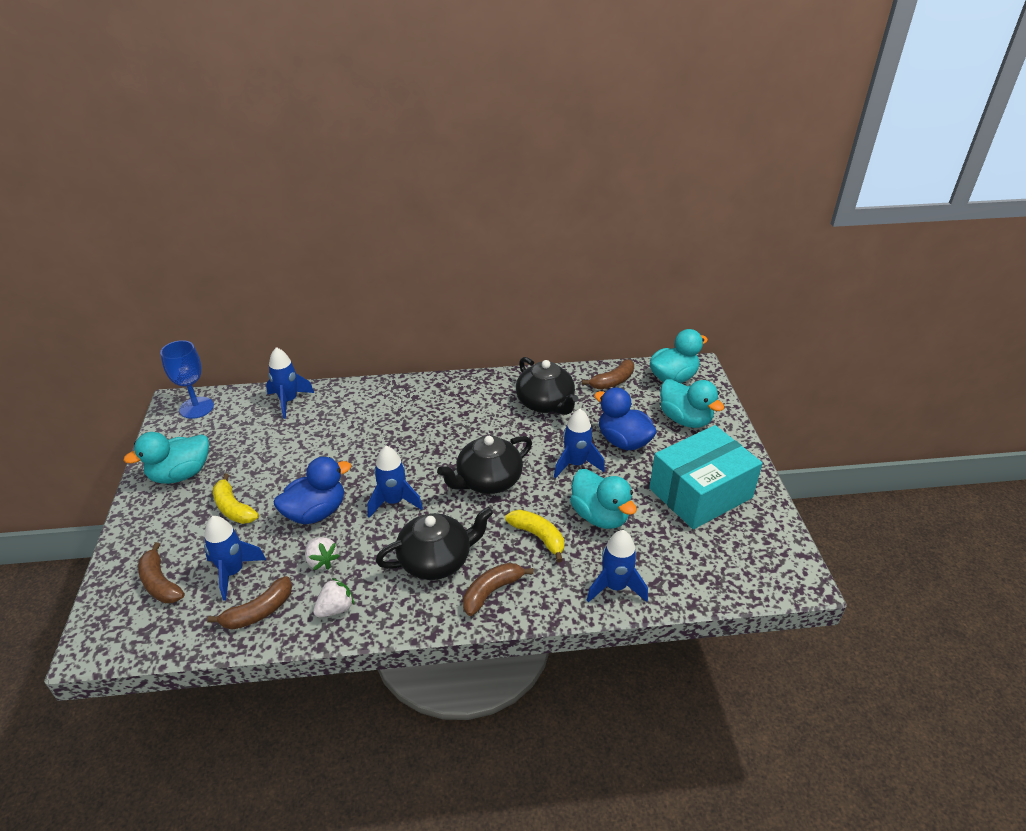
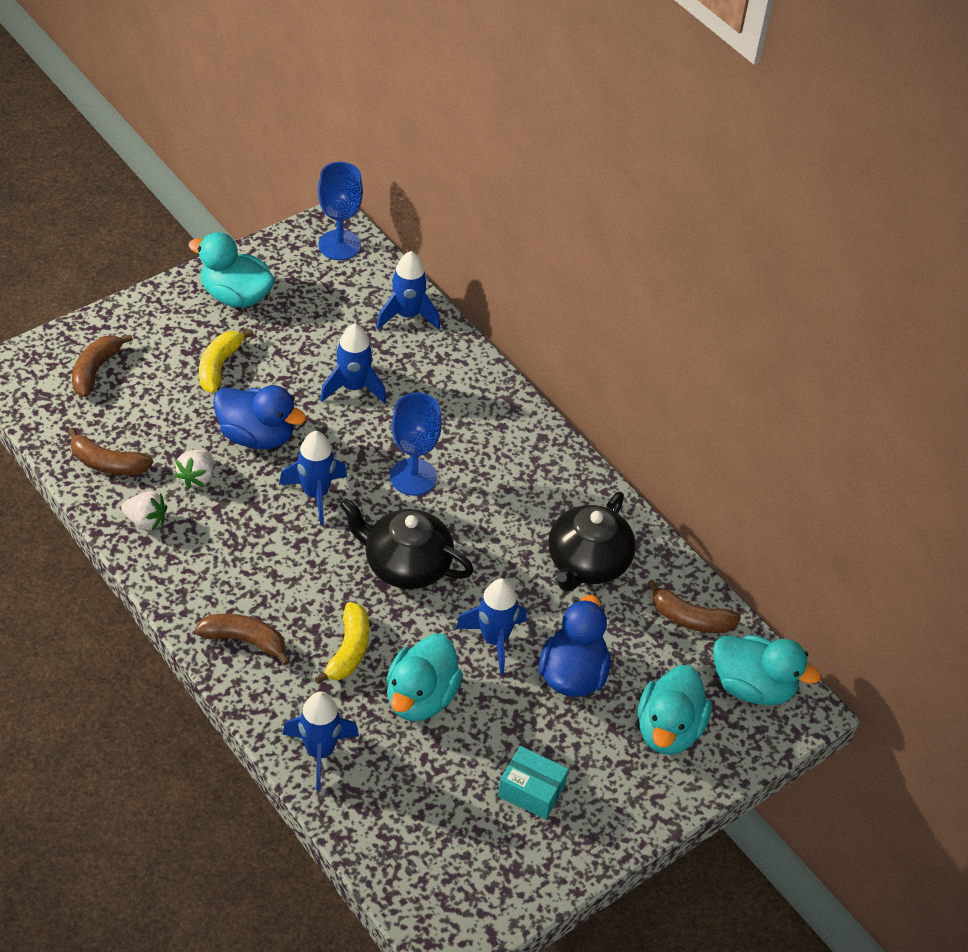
camera: 55 degrees right, 10 degrees up
(233, 572) = (140, 416): blue rocket -> blue rocket (353, 388)
(420, 449) = (413, 477): none -> blue goblet
(436, 560) = (257, 573): black teapot -> none
(700, 493) = (531, 791): turquoise box -> turquoise box, size x0.47

